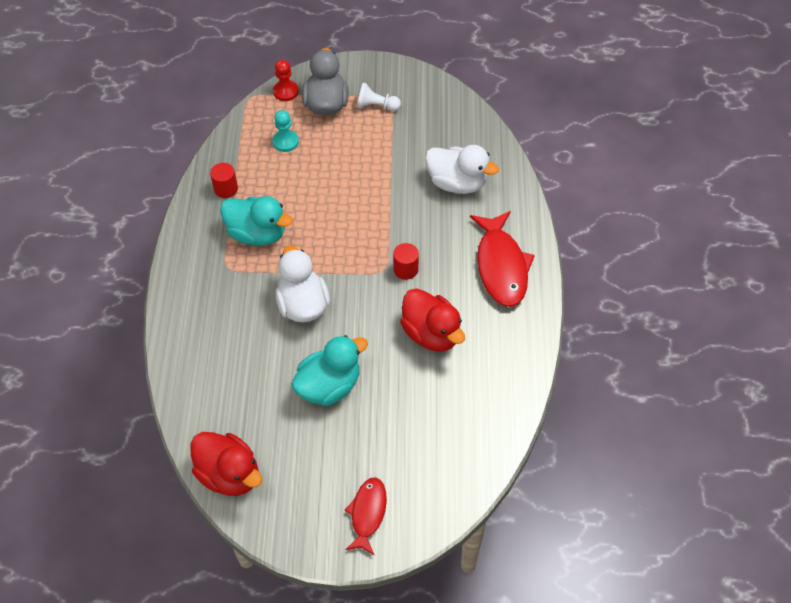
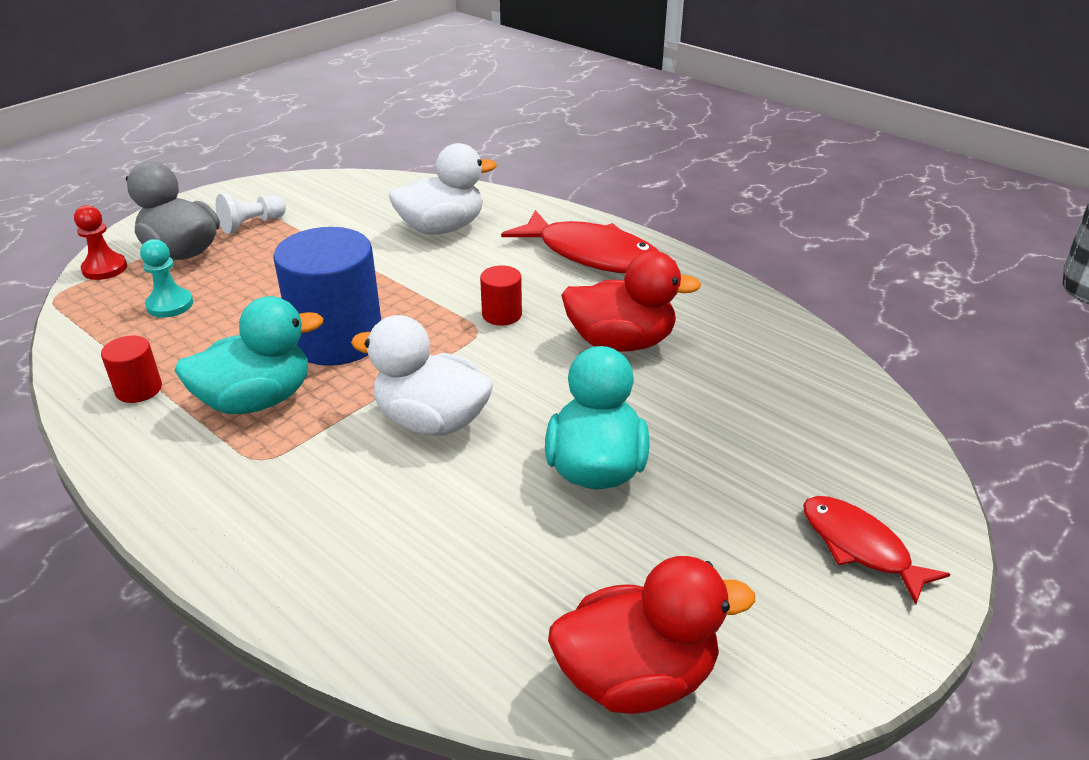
camera: 50 degrees left, 20 degrees down
(323, 224) = (337, 340): none -> blue cylinder

